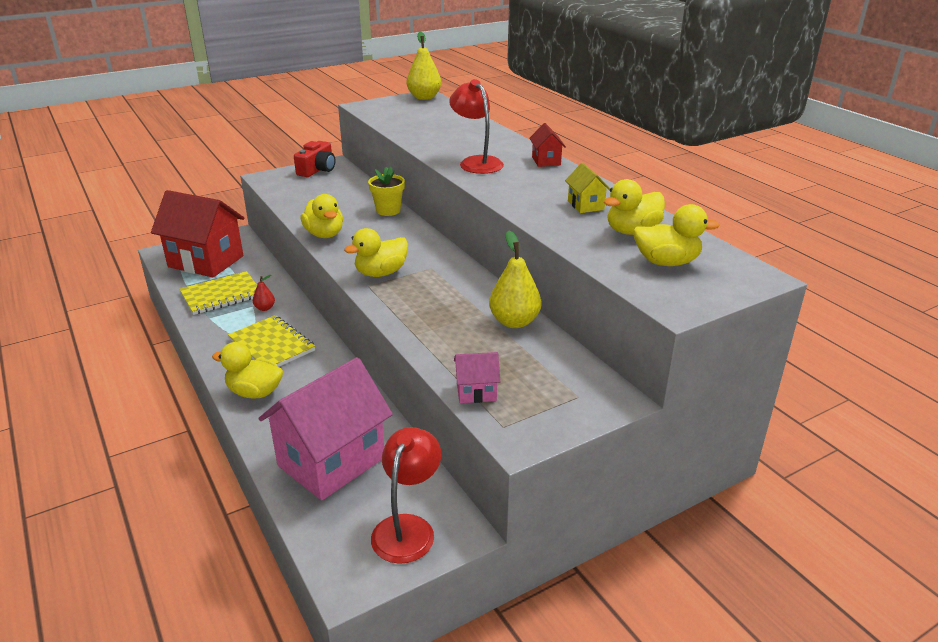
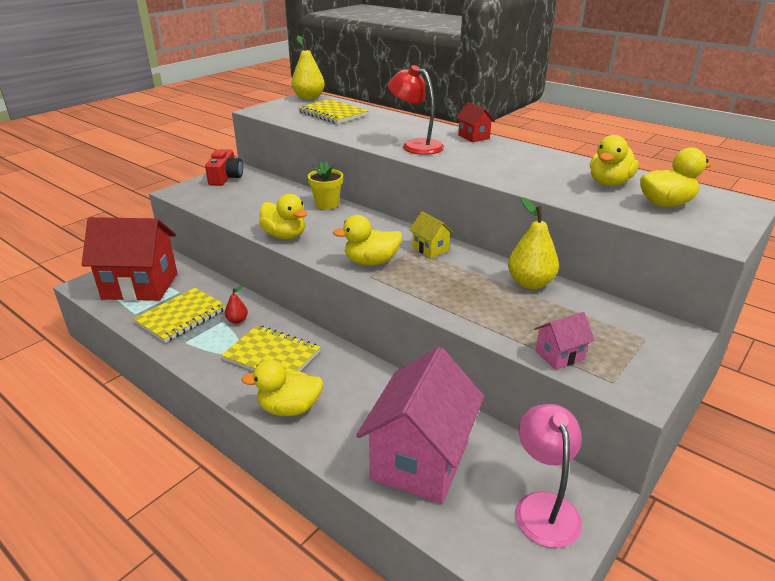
camera: 20 degrees left, 0 degrees up
(381, 273) = (371, 262): yellow duck -> yellow duck turned 45 degrees clockwise
(407, 528) = (544, 506): red lamp -> pink lamp
(430, 117) = (333, 114): none -> yellow notebook
(585, 205) = (548, 168): yellow house -> yellow house (430, 249)

